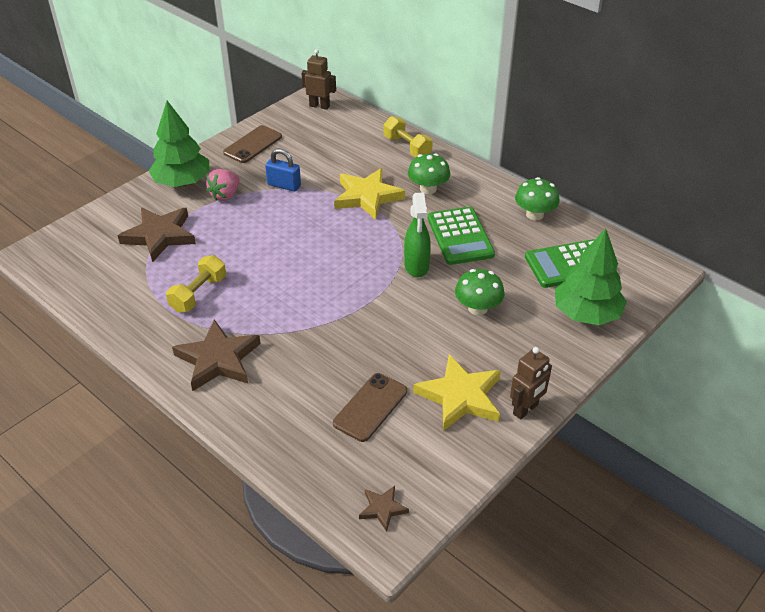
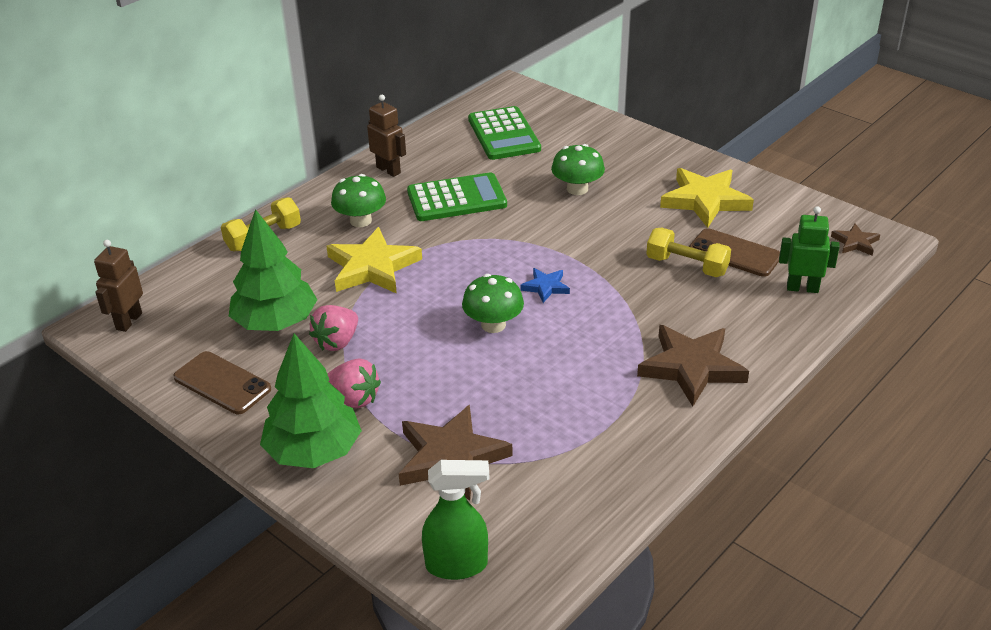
camera: 90 degrees left, 5 degrees down
(198, 294) = (576, 399): yellow dumbbell -> yellow dumbbell (686, 266)
(284, 185) = (337, 342): blue padlock -> pink strawberry
(311, 450) = (802, 288): none -> green robot
(333, 283) = (545, 287): none -> blue star
(416, 266) = (511, 228): green spray bottle -> green spray bottle (457, 565)
(526, 409) = (711, 166): brown robot -> brown robot (388, 170)
(534, 214) = (418, 151): green mushroom -> green mushroom (493, 325)
(586, 314) = (577, 130): green tree -> green tree (275, 322)

